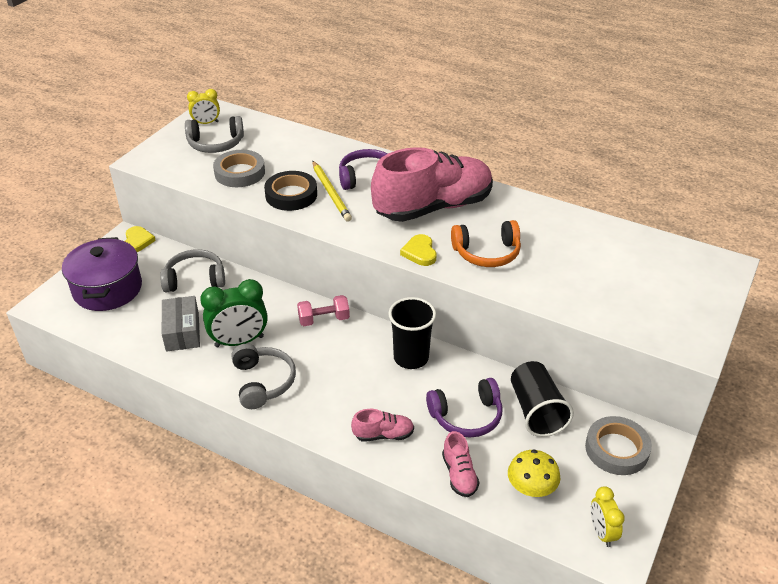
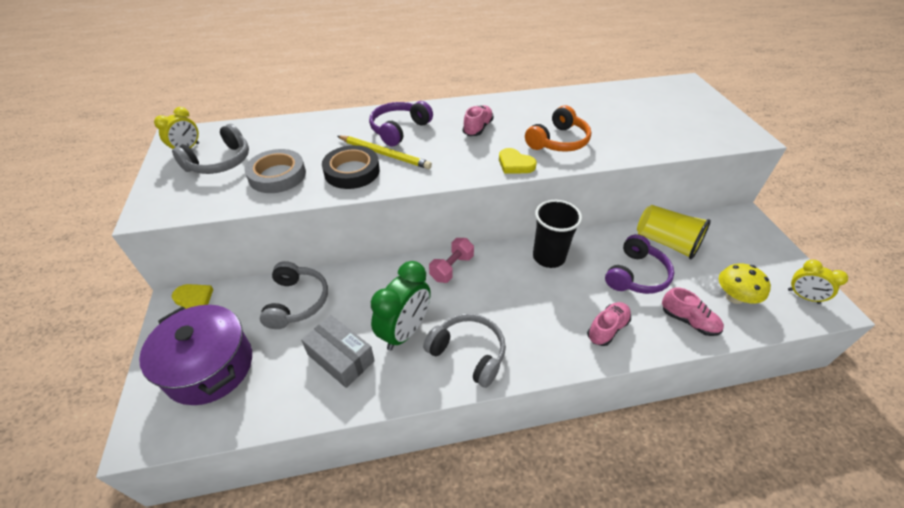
camera: 40 degrees left, 5 degrees up
(195, 279) = (297, 301): grey headphones -> grey headphones turned 135 degrees clockwise
(433, 207) = (477, 128): pink shoe -> pink shoe, size x0.41
(536, 411) = (666, 242): black cup -> yellow cup
(616, 449) = (735, 237): grey tape -> none

